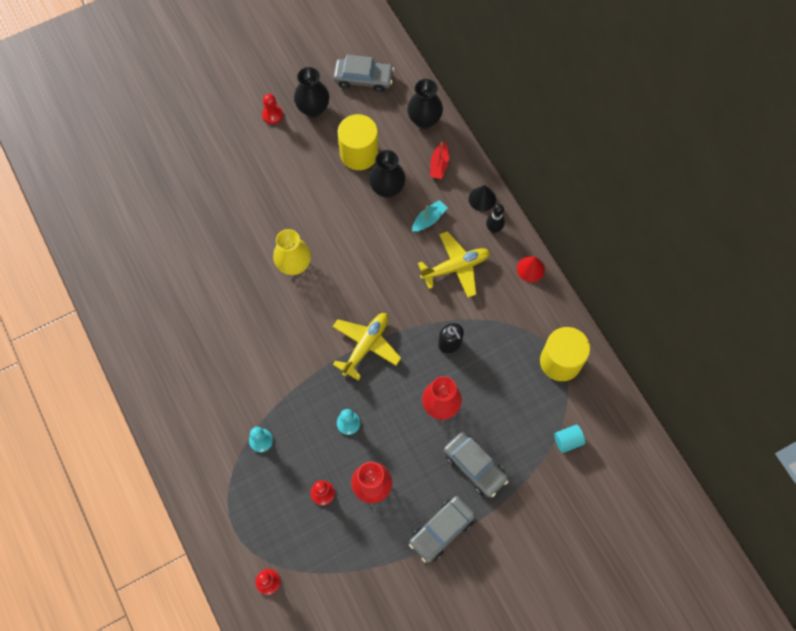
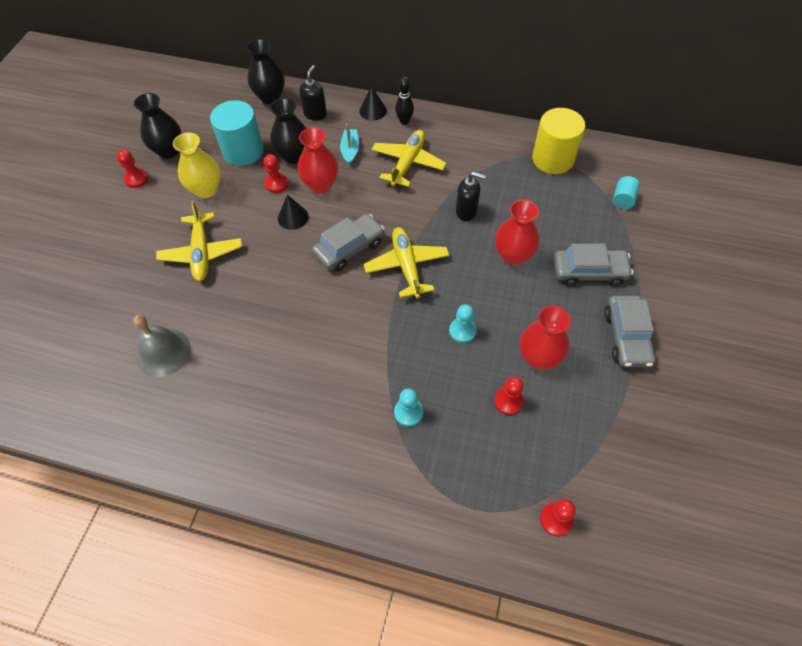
camera: 45 degrees left, 10 degrees down
(172, 265) = (163, 352): none -> grey bell
(256, 214) = (201, 253): none -> yellow plane
(294, 265) = (278, 261): yellow vase -> yellow vase (206, 190)
(336, 239) = (293, 217): none -> black cone
(353, 202) = (276, 184): none -> red pawn
(359, 153) = (243, 151): yellow cylinder -> turquoise cylinder
(363, 79) = (190, 105): grey car -> grey car (349, 248)
(379, 230) = (320, 185): none -> red vase
(439, 165) = (315, 114): red boat -> black soap dispenser
(530, 269) = (460, 124): red cone -> none

